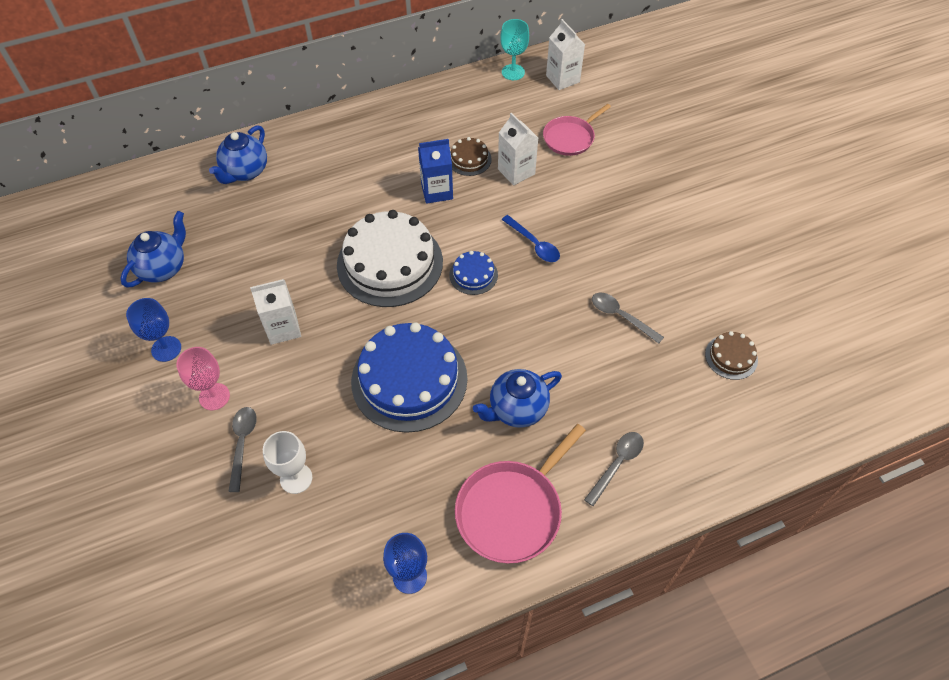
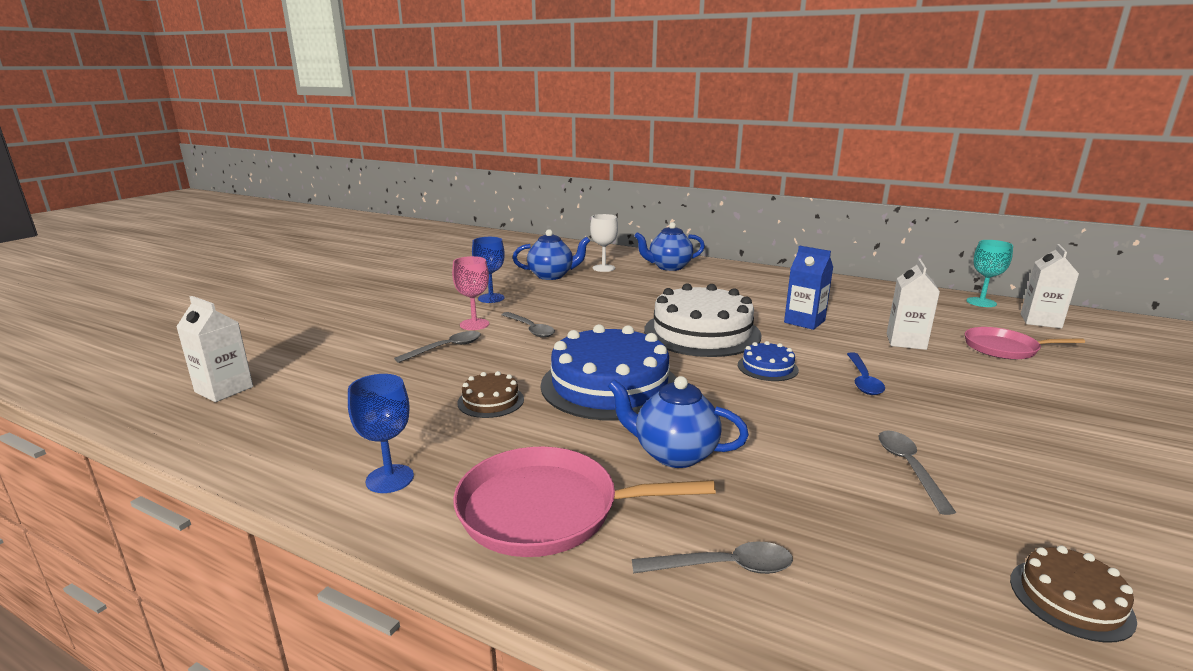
camera: 50 degrees right, 35 degrees down
(267, 364) = (530, 329): none -> grey spoon
(283, 328) = (570, 322): white carton -> white carton (224, 389)
(296, 478) = (439, 379): white goblet -> white goblet (603, 268)
(469, 159) = (863, 320): brown cake -> brown cake (491, 401)

